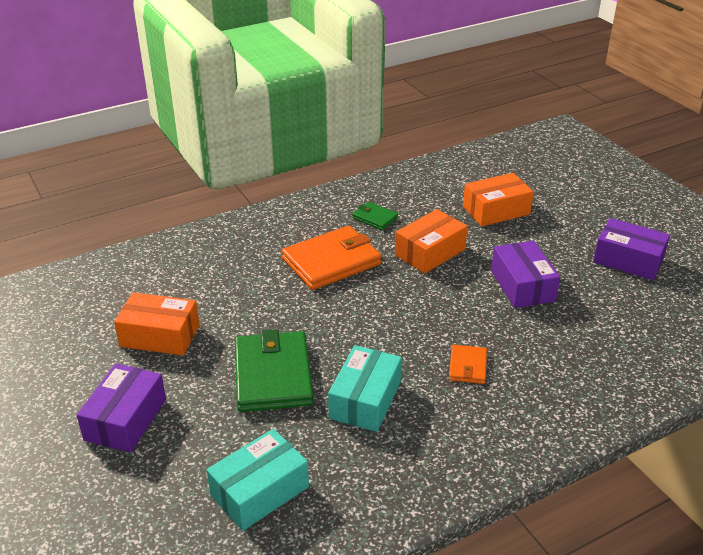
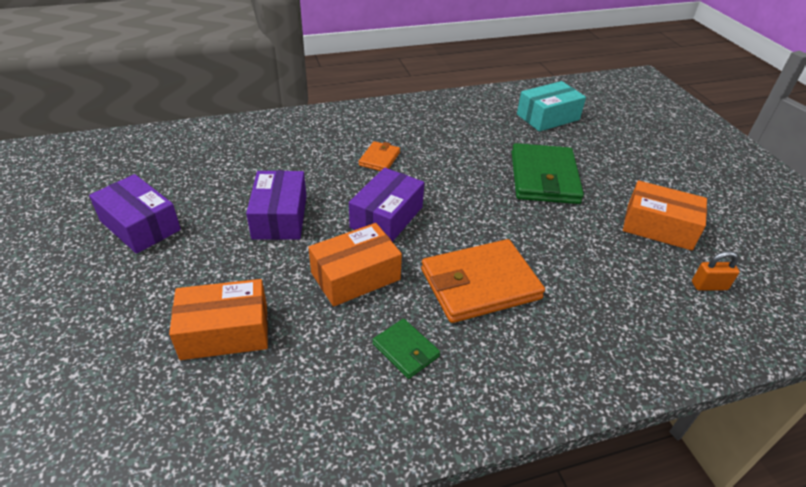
camera: 170 degrees left, 5 degrees up
(125, 419) = (657, 166): purple box -> purple box (387, 217)
(138, 289) = (709, 286): none -> orange padlock
(365, 400) = (470, 150): turquoise box -> none

